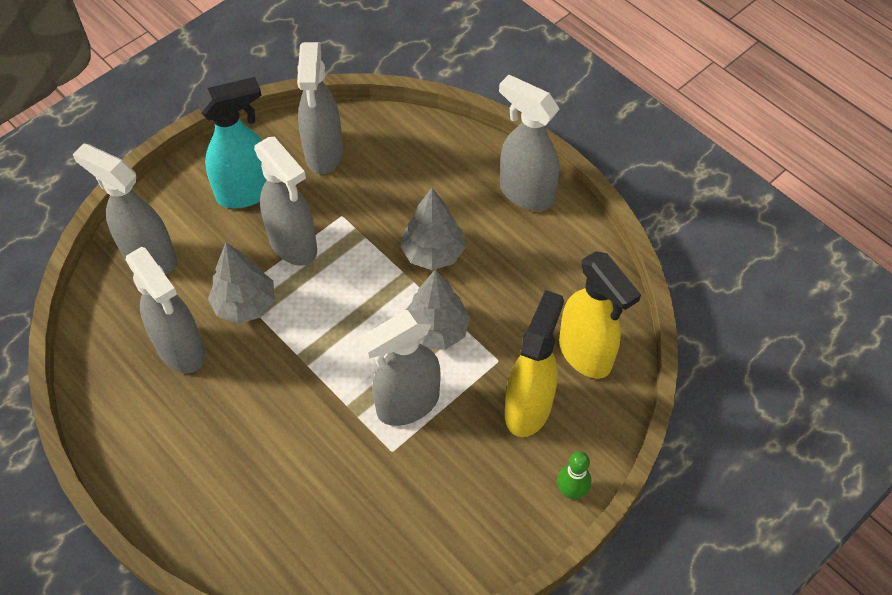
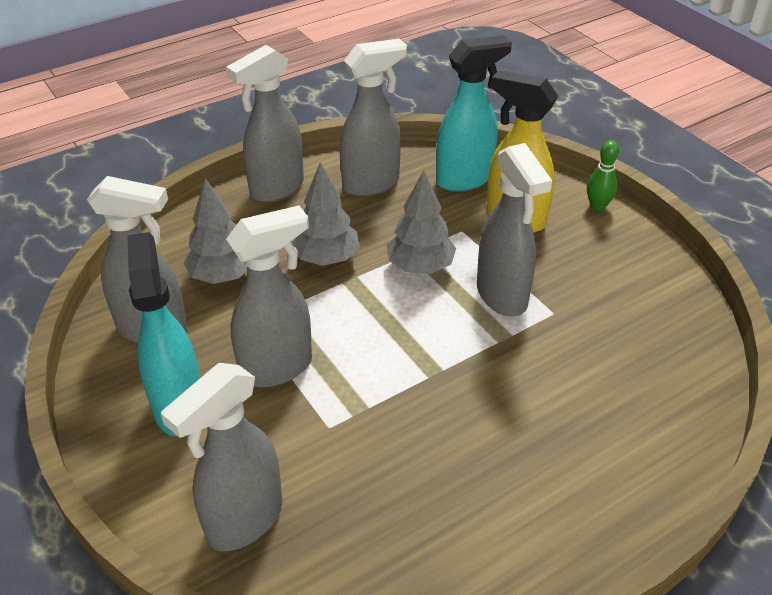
camera: 80 degrees left, 15 degrees down
(181, 350) = (400, 489): grey spray bottle -> grey spray bottle (372, 184)
(245, 305) = (349, 419): grey tree -> grey tree (222, 275)
(585, 354) = (465, 179): yellow spray bottle -> turquoise spray bottle

